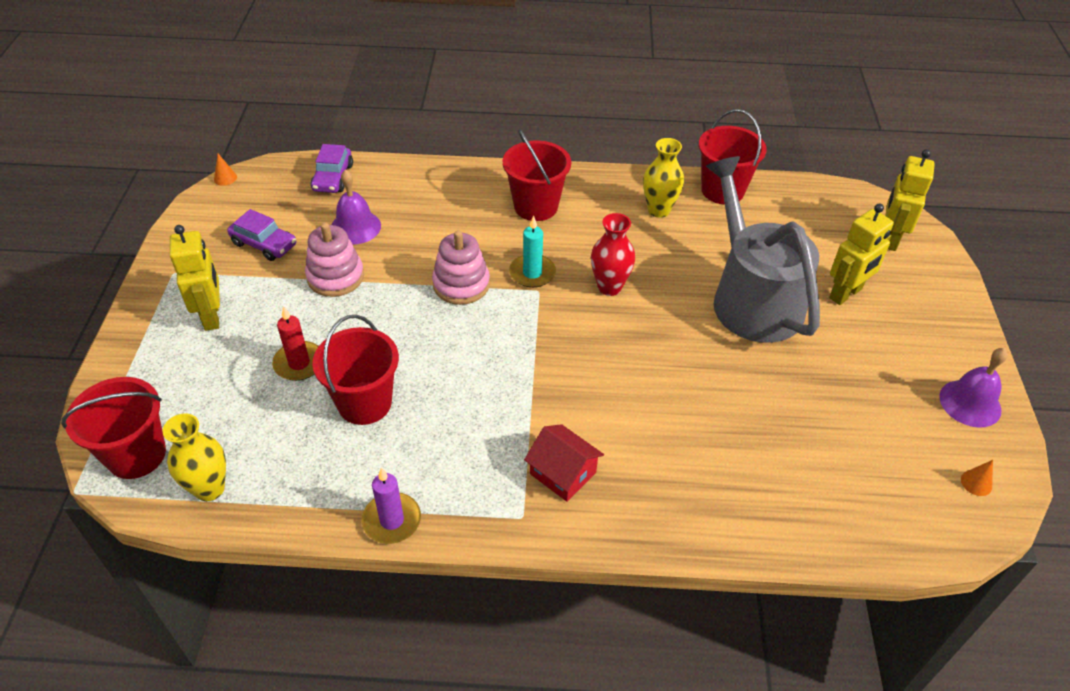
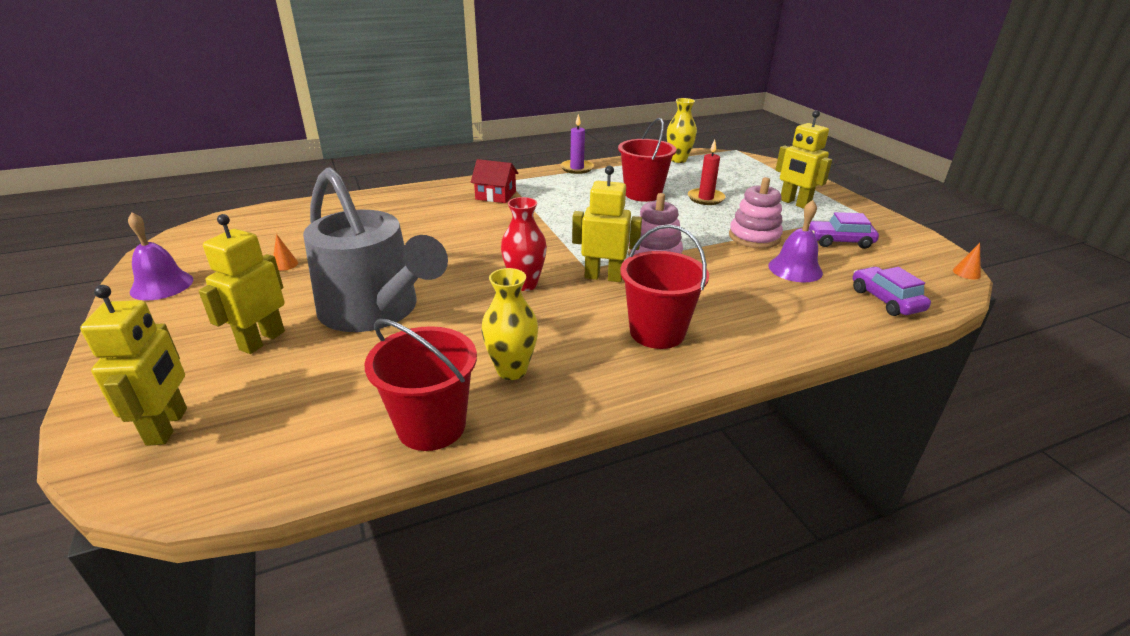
camera: 155 degrees right, 15 degrees down
(136, 455) = (730, 160): red bucket -> none
(532, 273) = (603, 277): turquoise candle -> yellow robot
(976, 483) = (189, 244): orange cone -> orange cone (285, 264)

